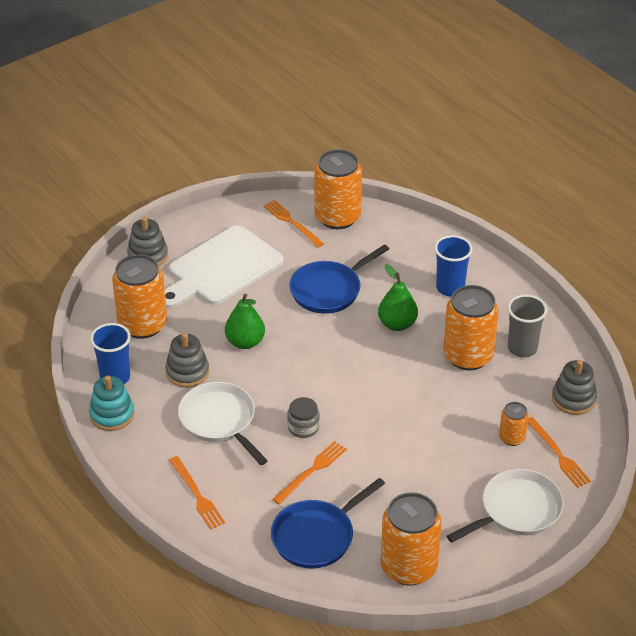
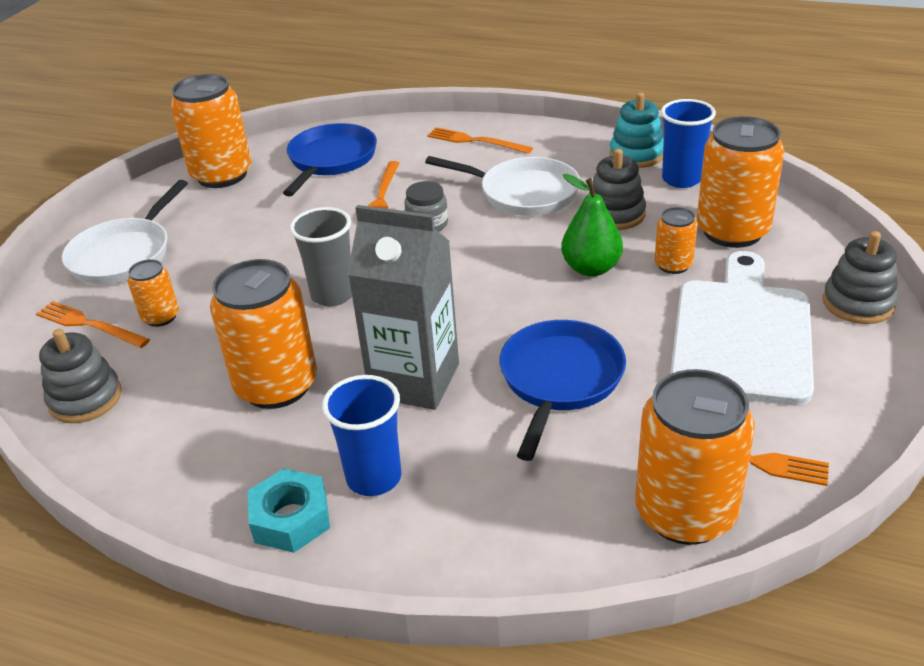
camera: 150 degrees right, 5 degrees down
(201, 321) = (673, 265): none -> orange can
(397, 324) = (414, 380): green pear -> grey carton
(497, 288) = (291, 519): none -> turquoise nut
(522, 348) = (195, 435): grey cup -> grey cup (333, 295)

